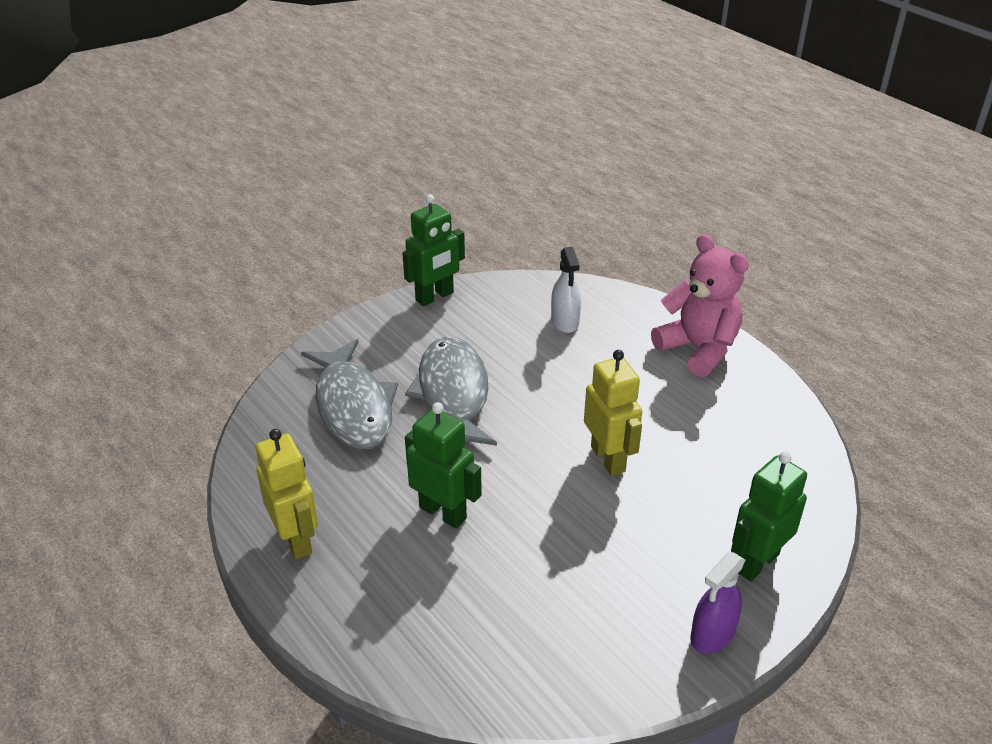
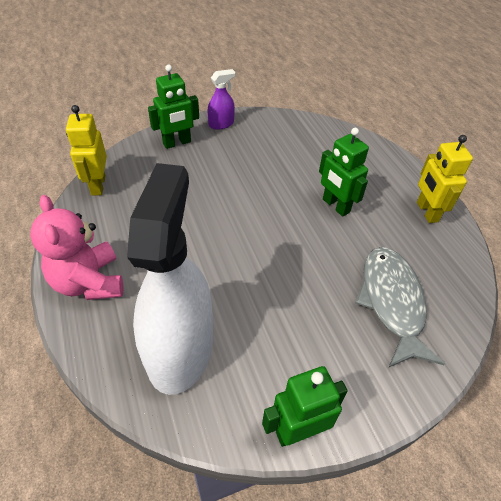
camera: 165 degrees left, 10 degrees up
(453, 394) = (308, 292): grey fish -> none
(565, 321) = (180, 349): white spray bottle -> white spray bottle, size x2.37
(608, 459) = (219, 212): yellow robot -> yellow robot (98, 185)

